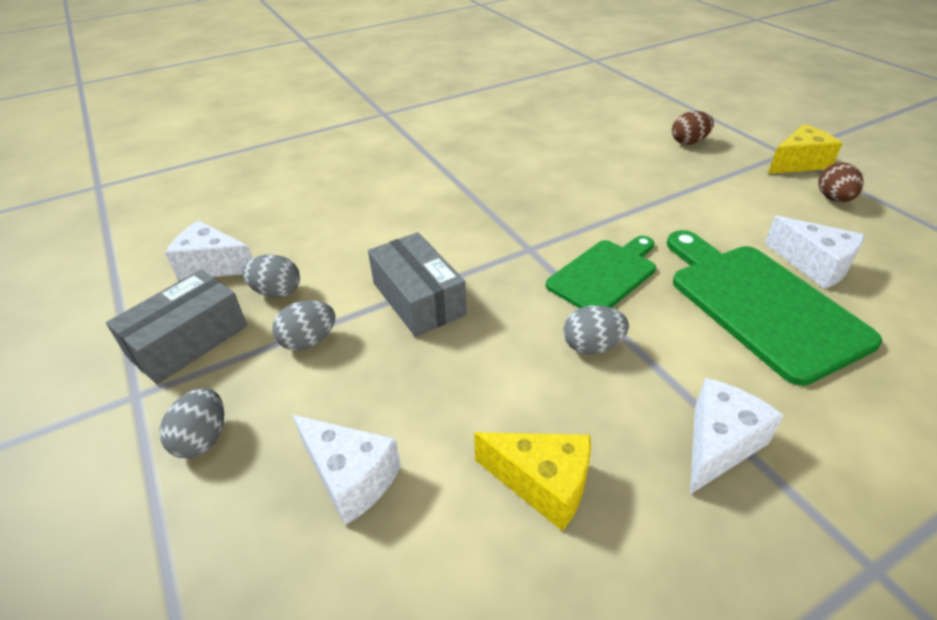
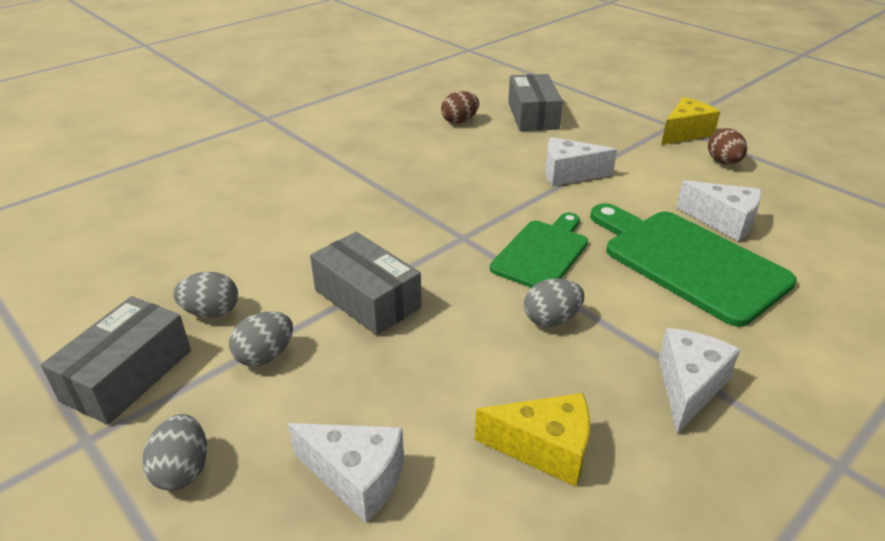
camera: 15 degrees left, 5 degrees down
(213, 265) = (127, 294): white cheese -> white cheese (569, 174)
(638, 131) = (532, 116): none -> grey box
(689, 142) = (582, 122): brown egg -> brown egg (459, 121)

